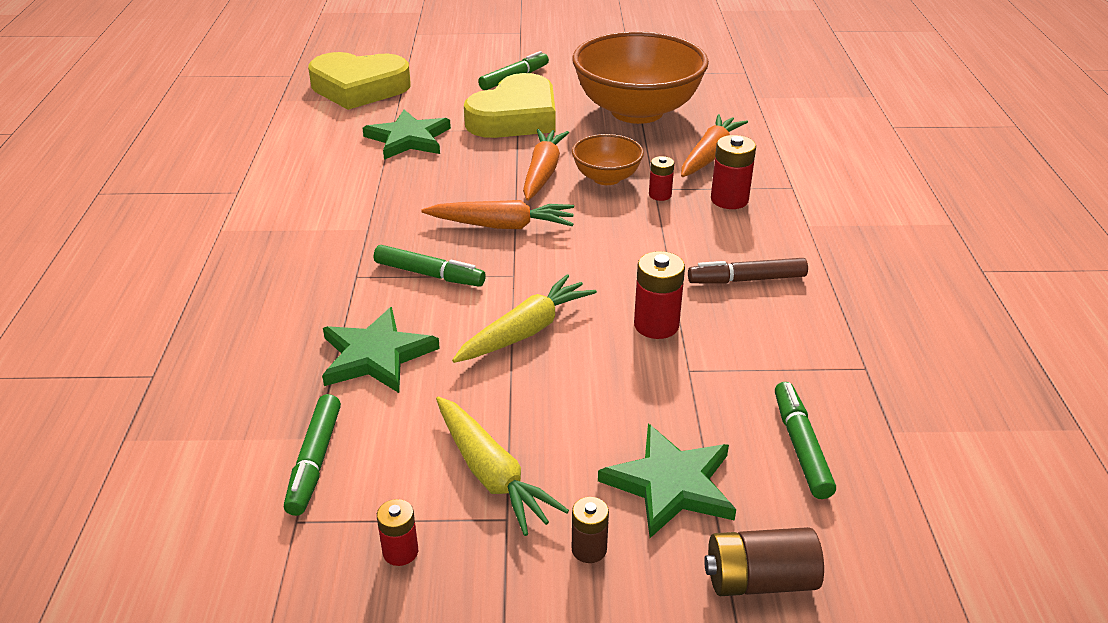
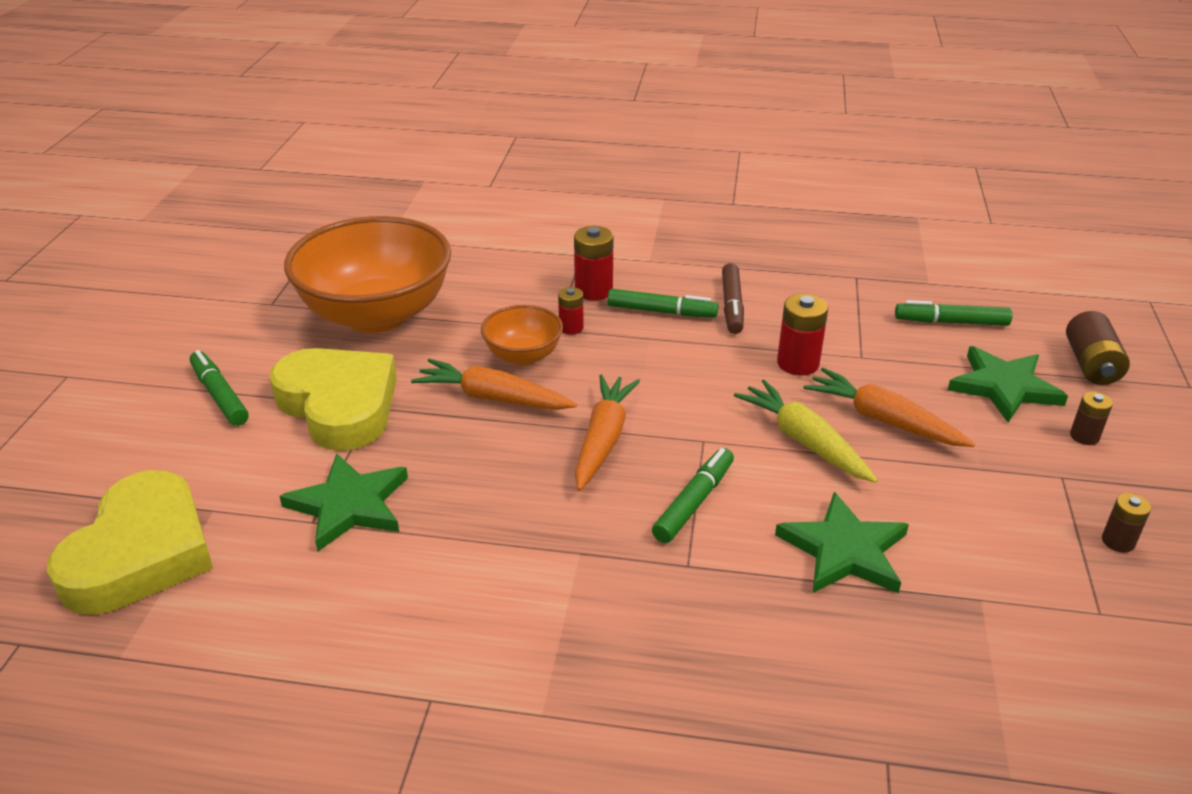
camera: 80 degrees left, 0 degrees up
(314, 461) = (1016, 599): green marker -> green marker (661, 312)
(400, 552) = (1118, 541): red battery -> brown battery
(491, 474) = (1011, 481): yellow carrot -> none
(709, 155) = (502, 286): orange carrot -> orange carrot (883, 420)

